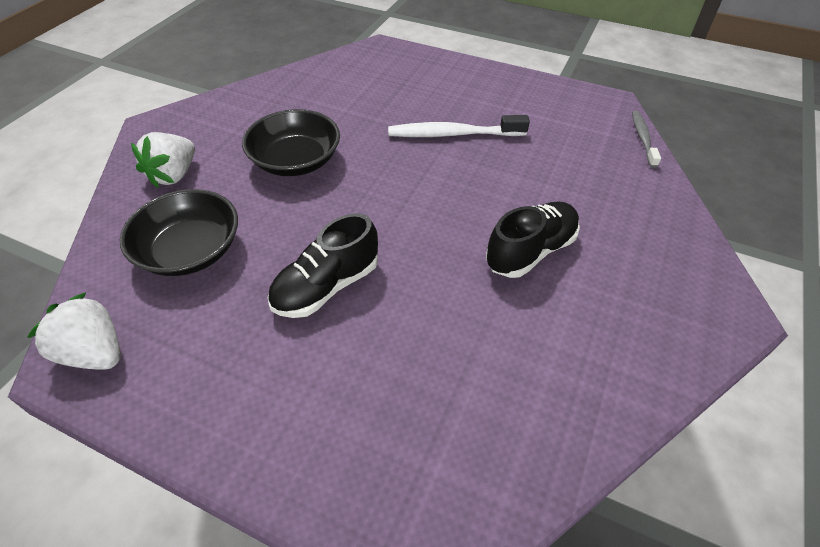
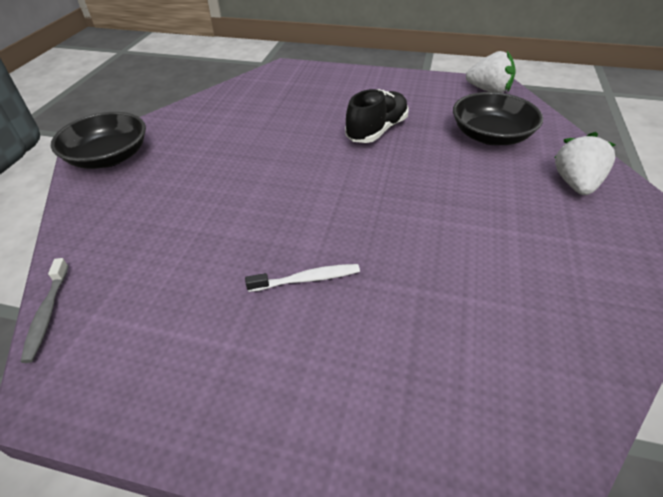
camera: 170 degrees right, 5 degrees down
(296, 161) = (473, 215): black bowl -> black bowl (109, 157)
(453, 134) = (307, 279): white toothbrush -> white toothbrush, size x0.62
(530, 251) = (227, 169): black shoe -> none

